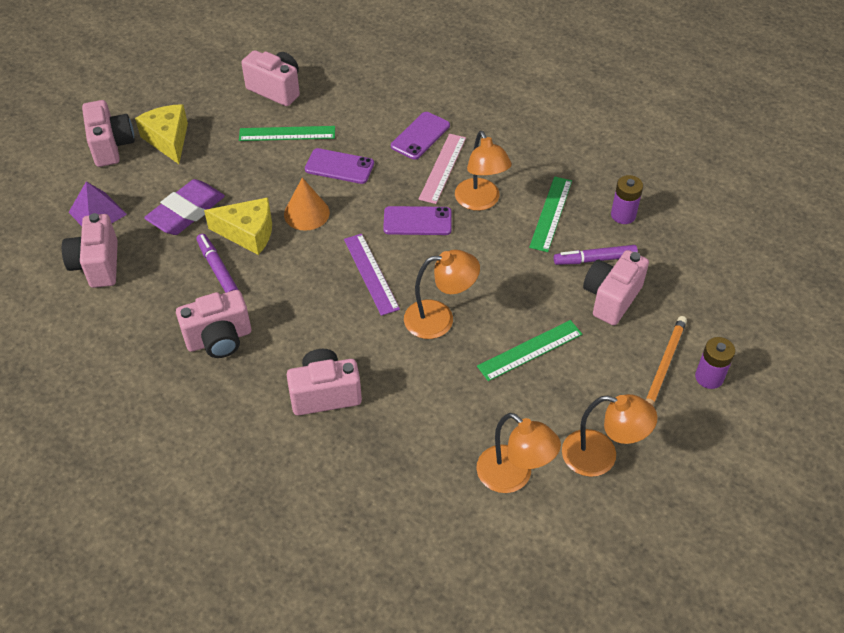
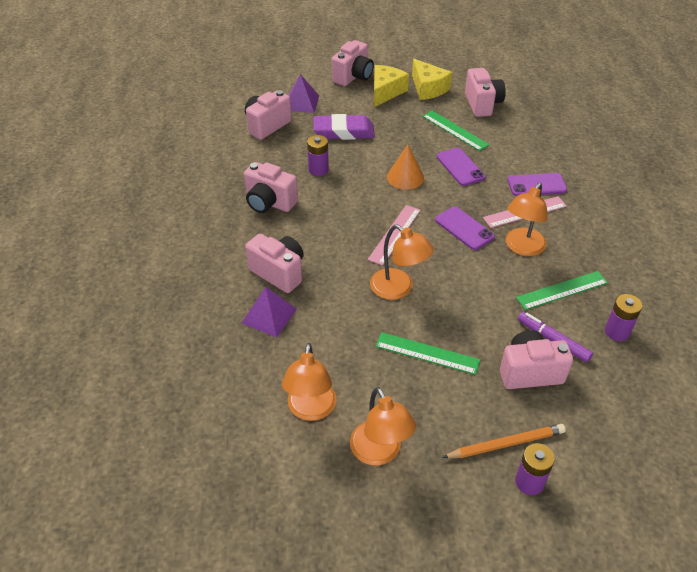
camera: 50 degrees right, 5 degrees down
(218, 269) = (318, 170): purple marker -> purple battery
(248, 233) = (359, 164): yellow cheese -> yellow cheese (428, 88)
(371, 273) = (395, 234): purple ruler -> pink ruler
(372, 437) = (269, 316): none -> purple pyramid

